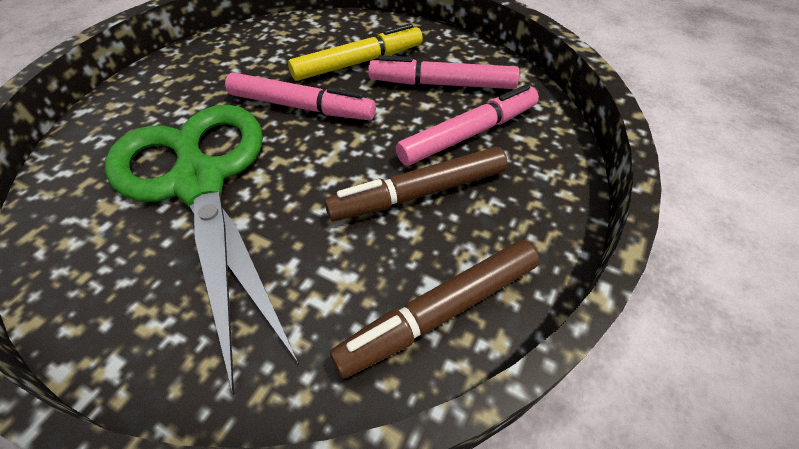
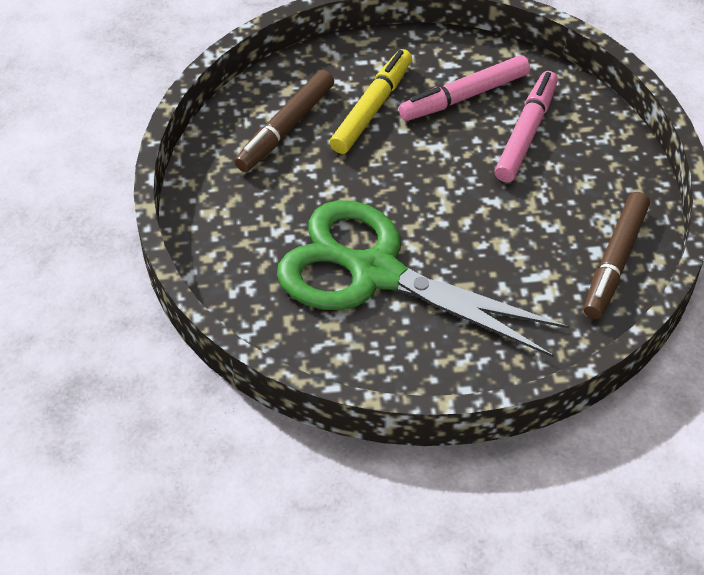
camera: 35 degrees left, 0 degrees up
(301, 107) = (374, 175): pink marker -> none
(419, 193) = (535, 198): brown marker -> brown marker (286, 128)

